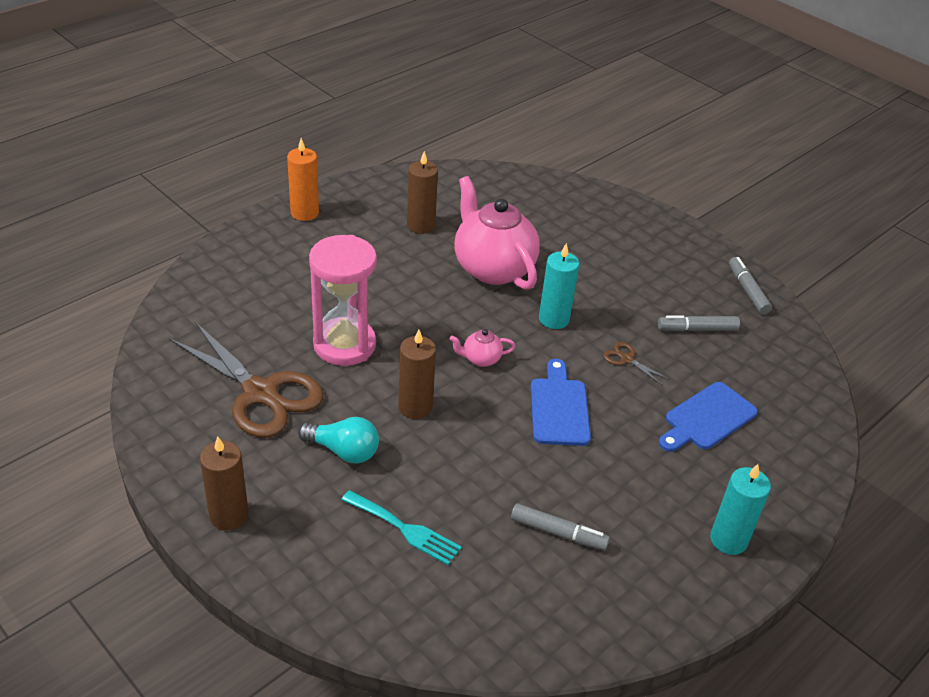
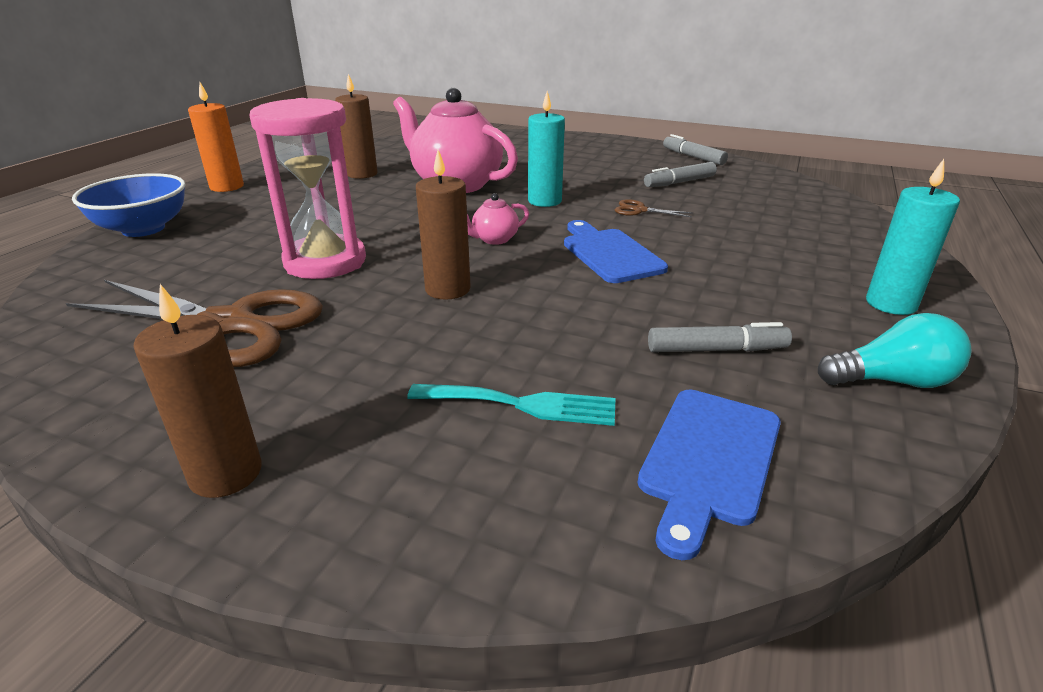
camera: 20 degrees left, 10 degrees down
(230, 258) = (143, 229): none -> blue bowl
(343, 451) = (379, 349): turquoise light bulb -> turquoise light bulb (892, 381)
(707, 418) = (756, 228): blue cutting board -> blue cutting board (708, 460)

